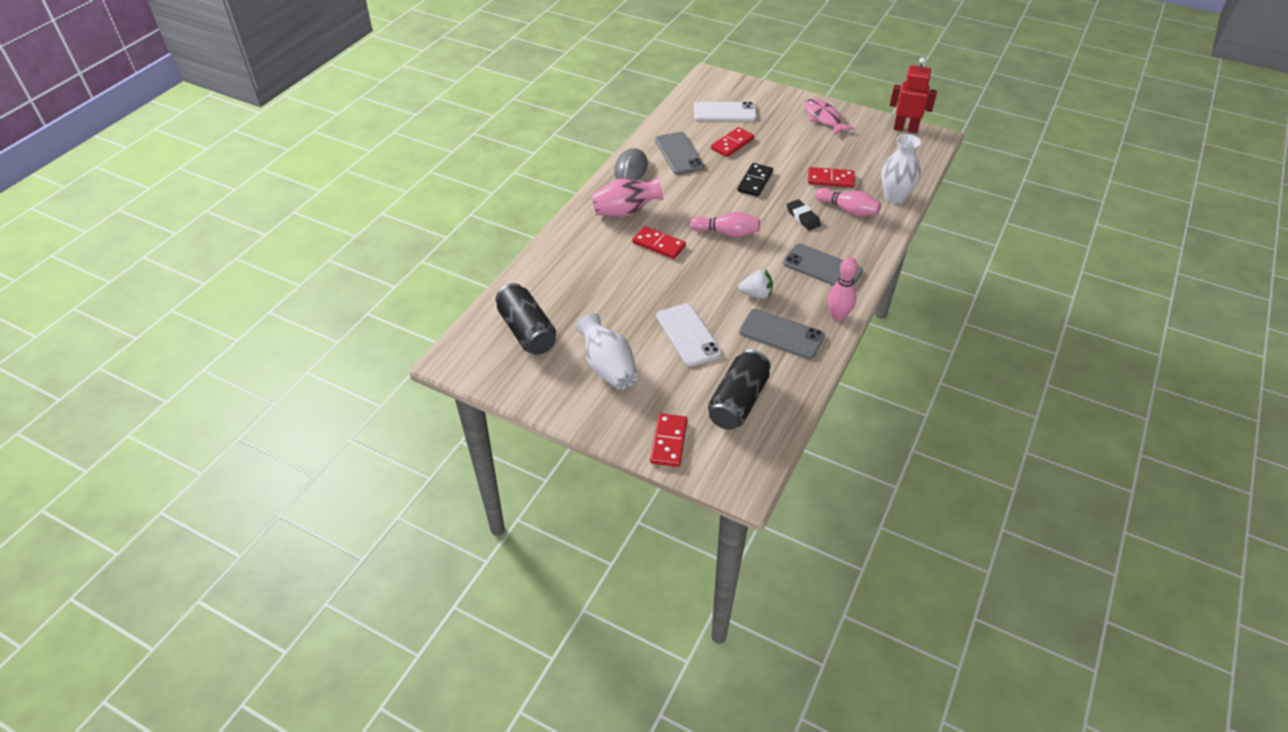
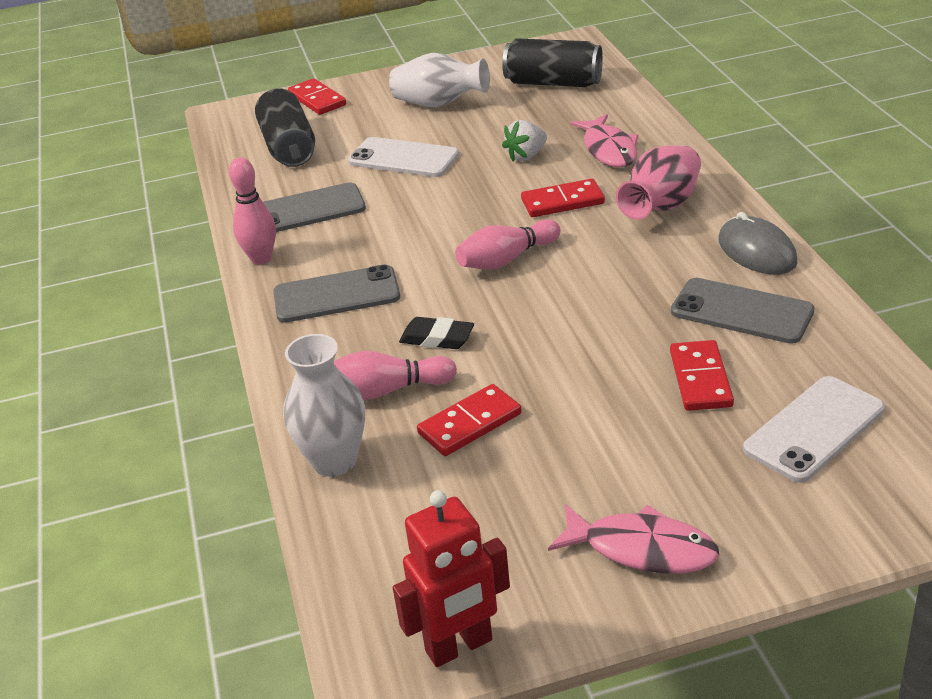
camera: 140 degrees right, 10 degrees down
(589, 258) = (609, 150): none -> pink fish
(755, 181) = (573, 344): black domino -> none
(756, 294) = (381, 224): white strawberry -> white strawberry (526, 156)

